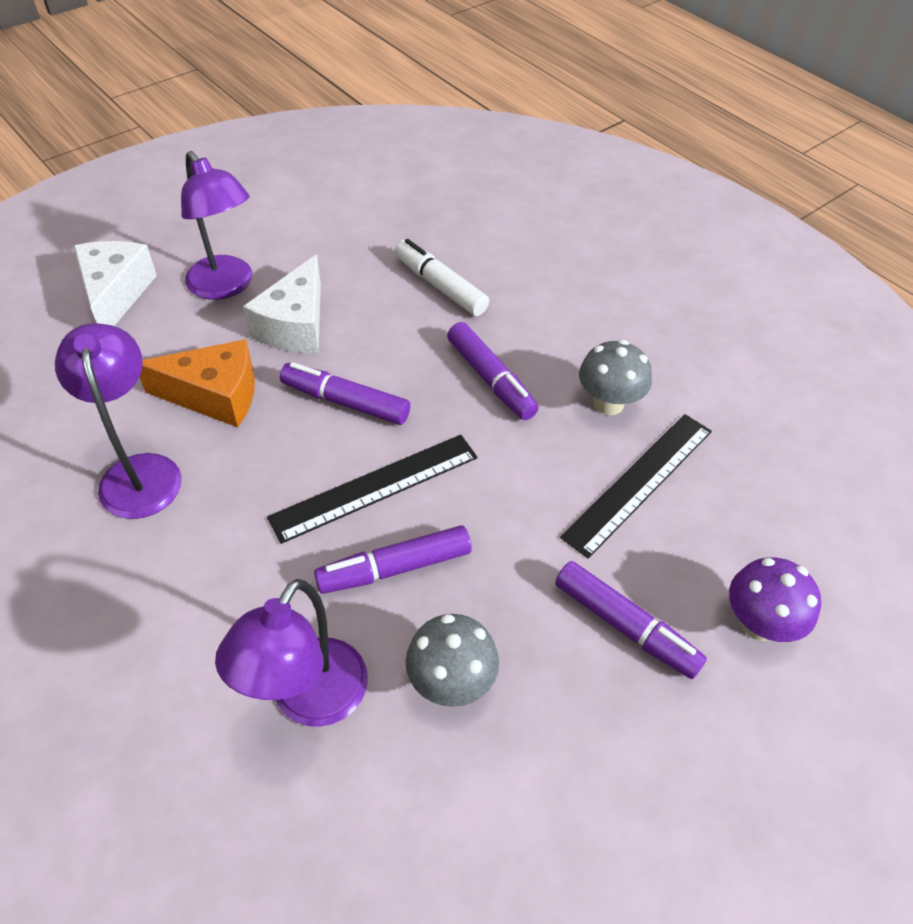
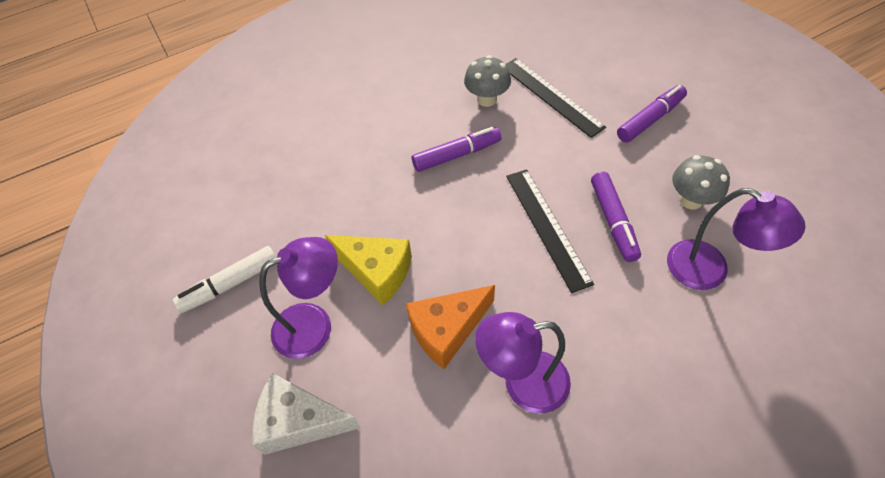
camera: 75 degrees left, 5 degrees up
(215, 395) = (447, 330): orange cheese -> orange cheese turned 135 degrees counterclockwise
(295, 325) = (377, 271): white cheese -> yellow cheese
(345, 402) = (466, 241): purple marker -> none
(440, 286) = (353, 173): white marker -> white marker (230, 284)
(758, 624) = (646, 68): purple mushroom -> none

